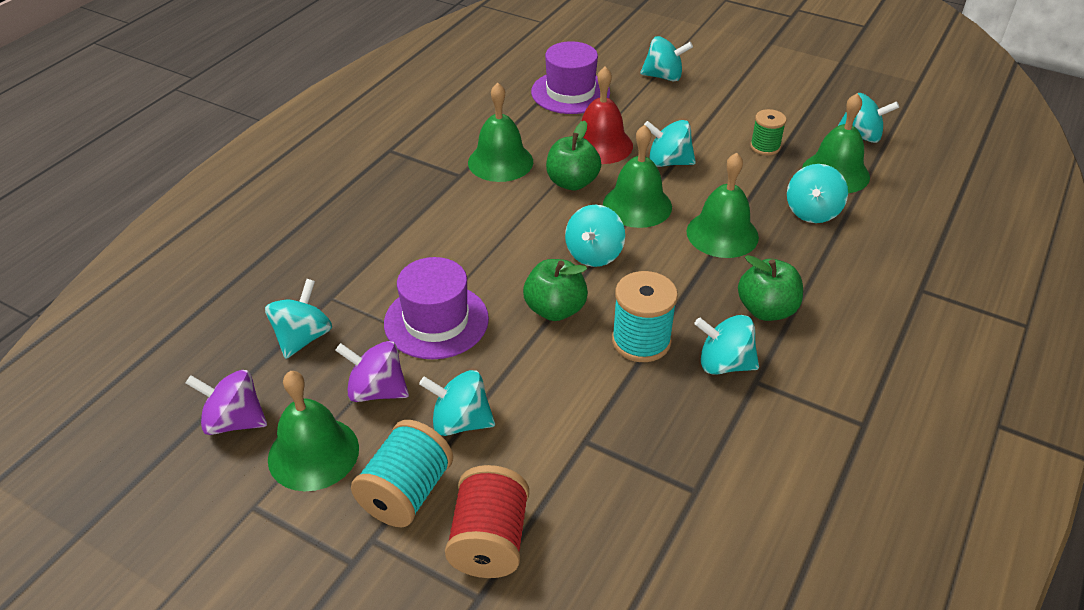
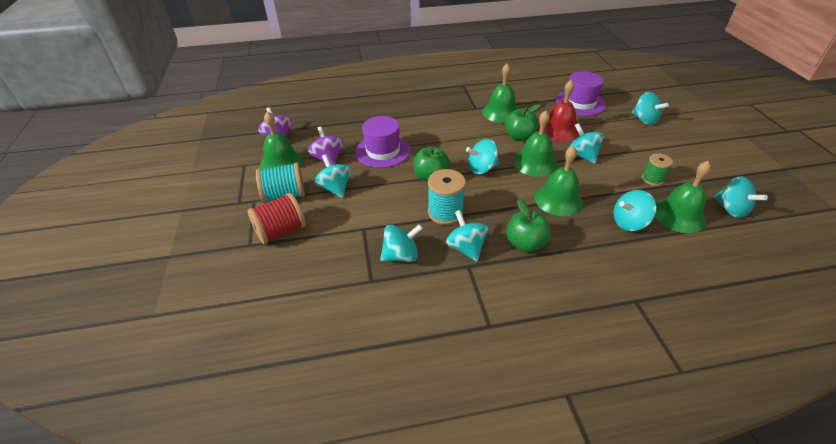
camera: 50 degrees right, 0 degrees up
(303, 338) = (335, 127): turquoise spinning top -> turquoise spinning top (401, 255)

